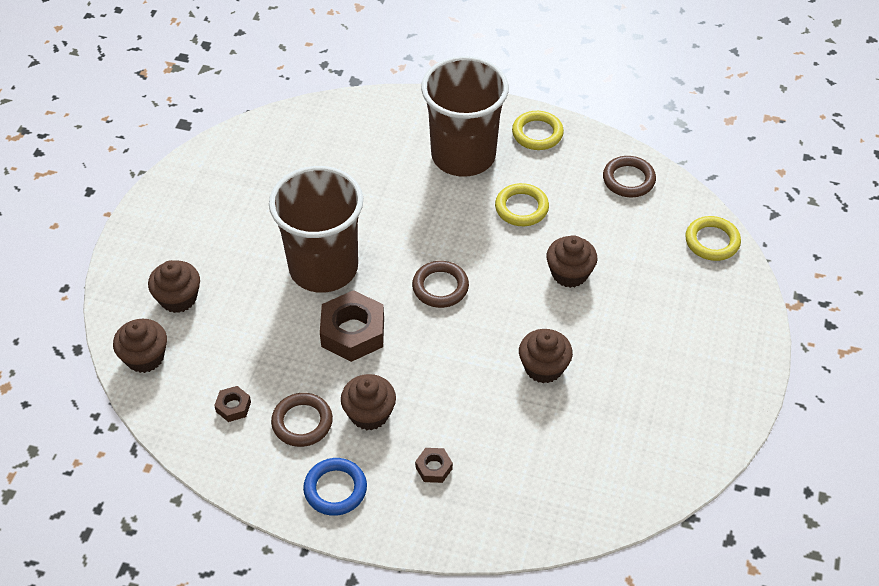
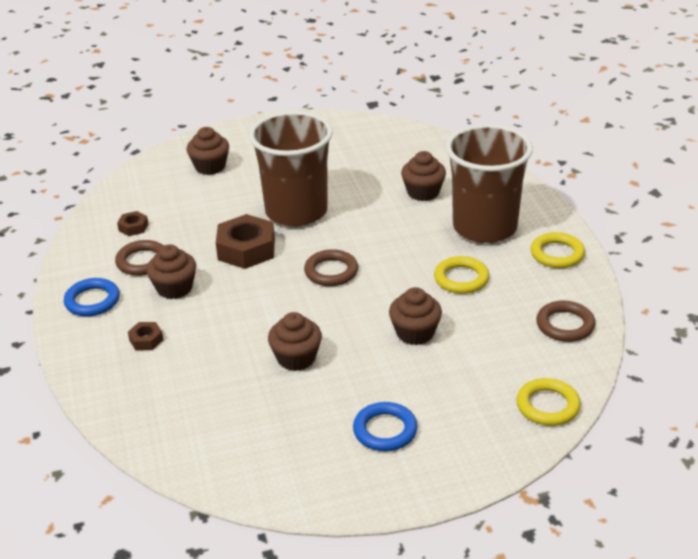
camera: 60 degrees right, 15 degrees down
(145, 357) = (147, 176): brown cupcake -> brown cupcake (423, 192)
(674, 352) = (385, 430): none -> blue ring

